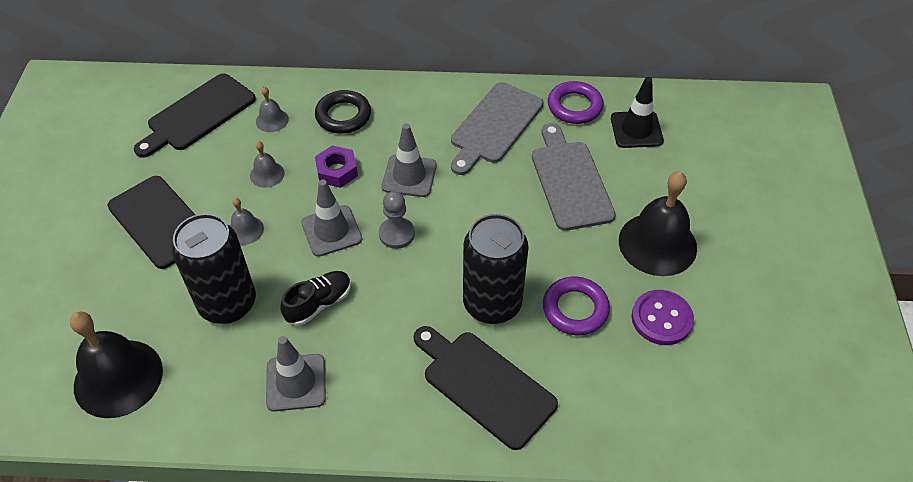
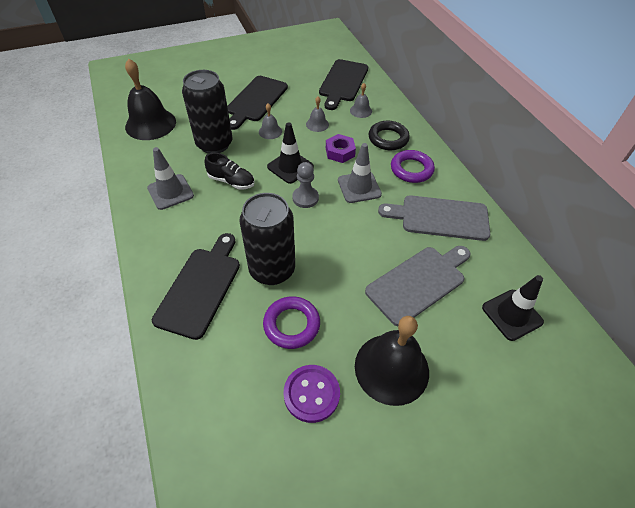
camera: 65 degrees right, 0 degrees up
(198, 115) = (343, 82): black cutting board -> black cutting board turned 90 degrees counterclockwise
(331, 231) = (290, 167): grey traffic cone -> black traffic cone
(574, 106) = (501, 261): purple ring -> purple ring (411, 169)

